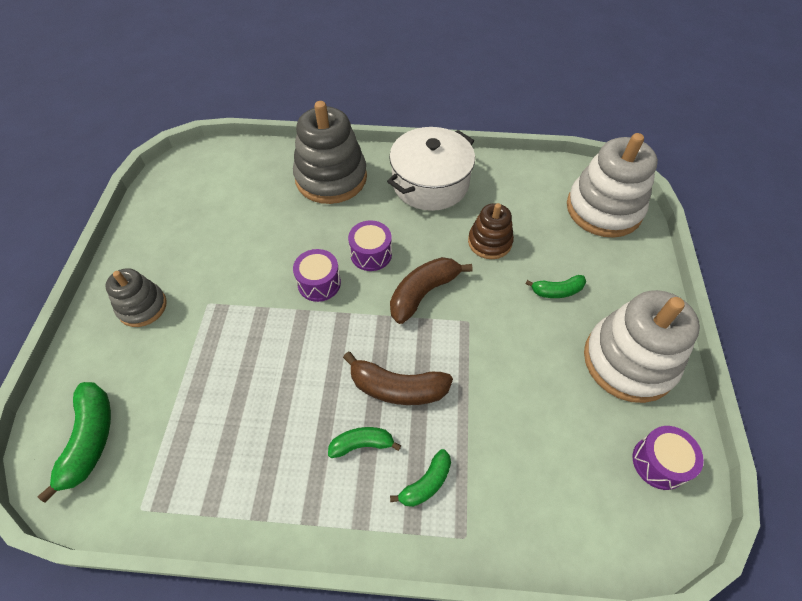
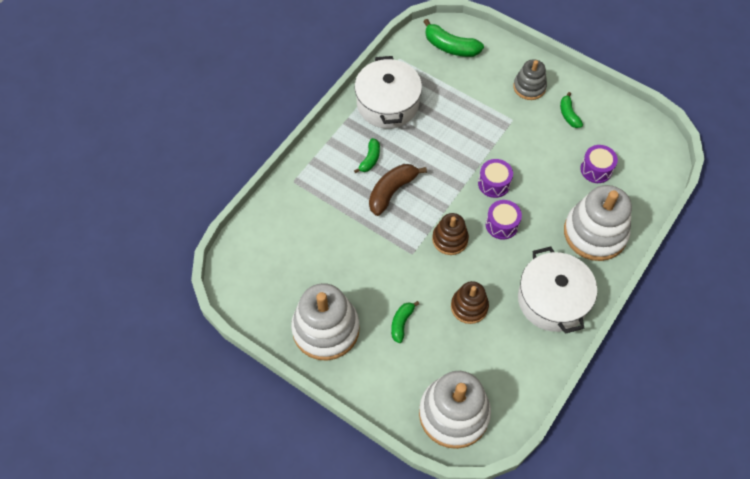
camera: 120 degrees right, 5 degrees up
(246, 475) = (387, 104): none -> white pot
(331, 178) = (595, 233): grey stacking toy -> white stacking toy
(423, 293) = (450, 239): brown banana -> brown stacking toy
(426, 483) = (330, 178): green banana -> green banana (568, 115)
(659, 462) = (261, 297): purple drum -> purple drum (596, 169)

